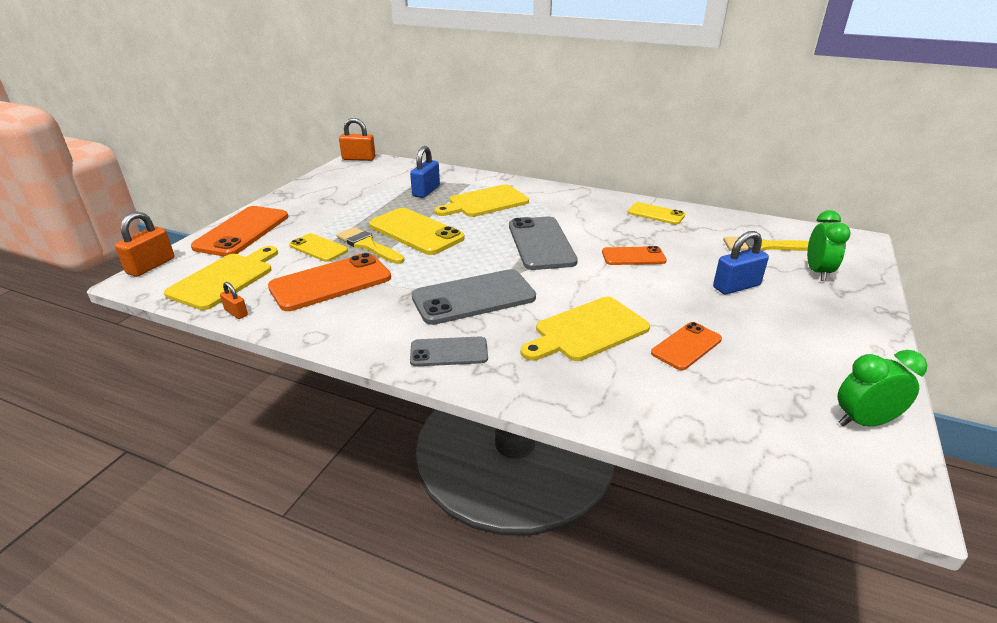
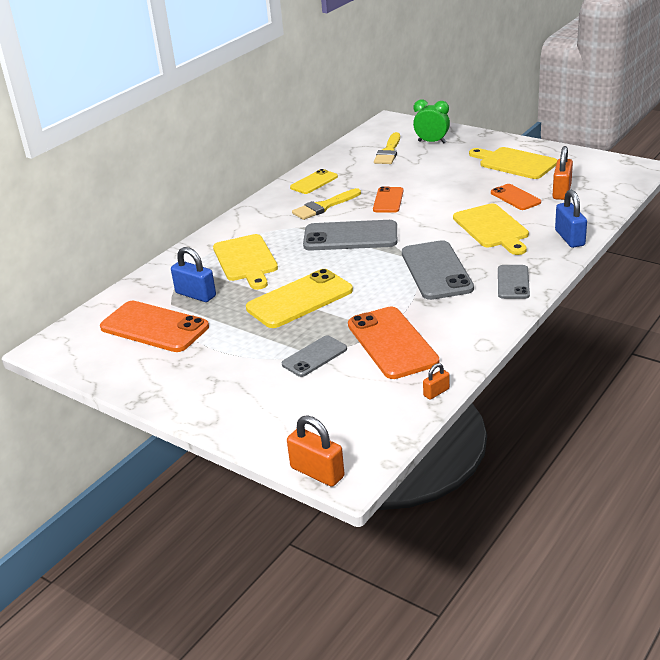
camera: 75 degrees left, 0 degrees up
(224, 279) = (366, 410): yellow cutting board -> yellow cutting board (514, 163)
(242, 231) = (249, 416): orange phone -> orange phone (154, 327)
(318, 248) = (314, 356): yellow phone -> grey phone
(359, 158) = (50, 347): orange padlock -> orange padlock (561, 192)
(368, 245) = (320, 326): yellow brush -> yellow brush (324, 206)
(736, 286) = (444, 170): blue padlock -> blue padlock (569, 238)
(863, 422) = (589, 163): green clock -> none

